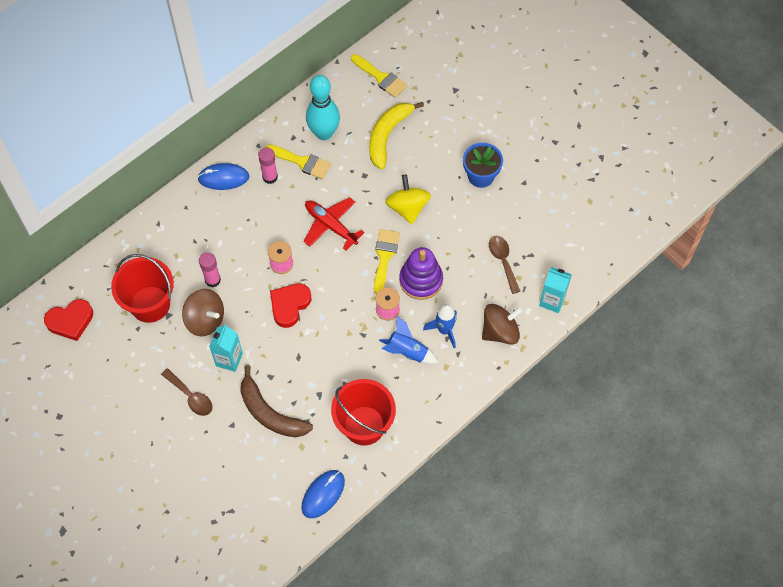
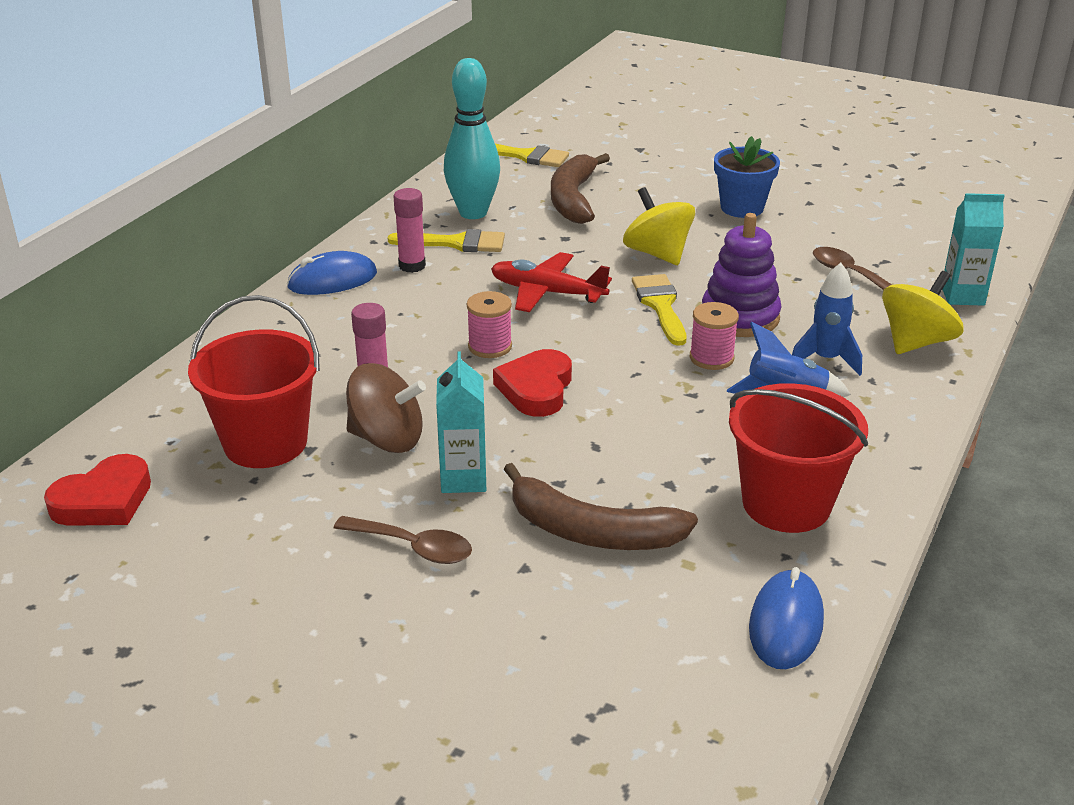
camera: 20 degrees left, 30 degrees down
(387, 135) = (573, 199): yellow banana -> brown banana
(500, 331) = (916, 342): brown spinning top -> yellow spinning top

